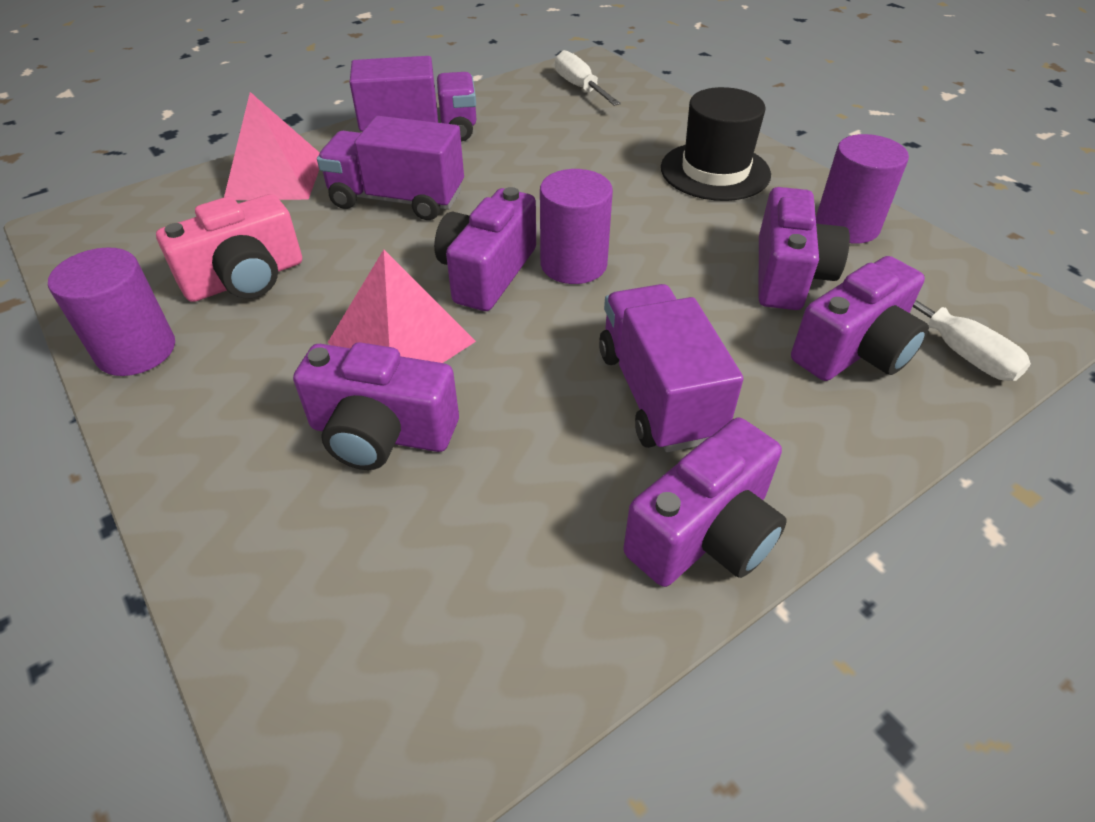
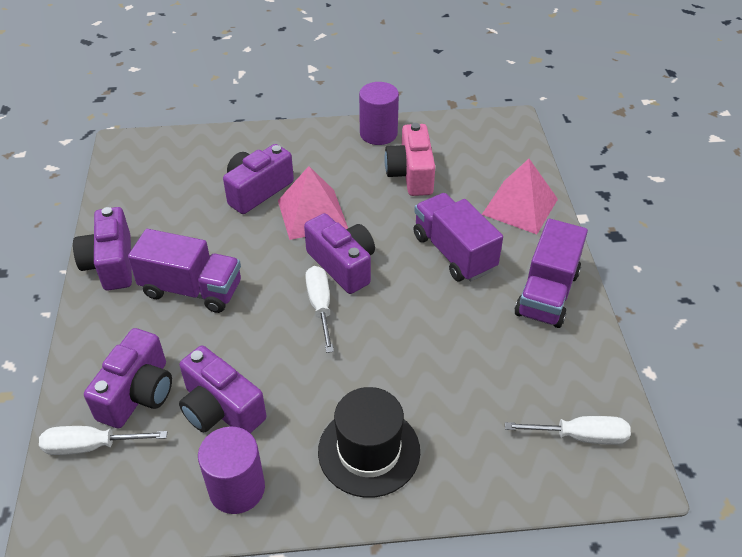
camera: 120 degrees right, 0 degrees up
(397, 199) = (453, 252): purple truck -> purple truck turned 75 degrees counterclockwise
(573, 264) = (320, 306): purple cylinder -> white screwdriver
(854, 350) = (138, 393): purple camera -> purple camera turned 150 degrees counterclockwise

